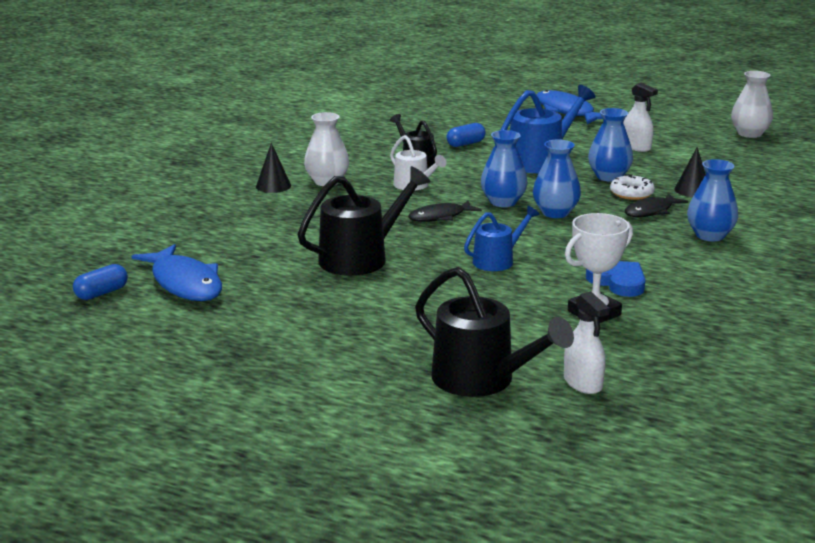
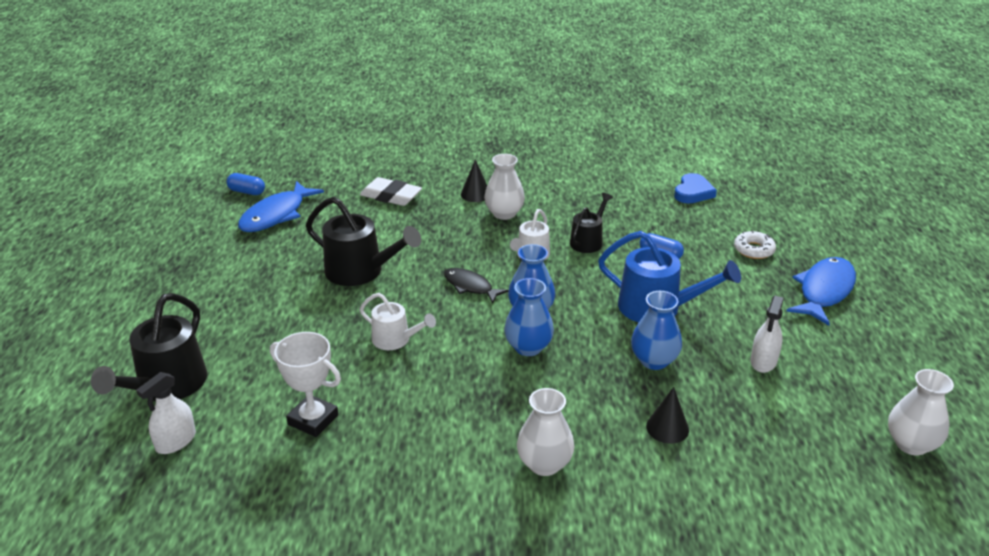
camera: 65 degrees right, 10 degrees up
(224, 222) = (391, 196): none -> white eraser
(497, 260) = (395, 340): blue watering can -> white watering can
(618, 282) = (388, 421): blue heart -> blue heart (693, 192)
(631, 193) = (620, 385): white donut -> white donut (754, 250)
(651, 211) = (580, 409): black fish -> none
(710, 235) = (544, 464): blue vase -> white vase

